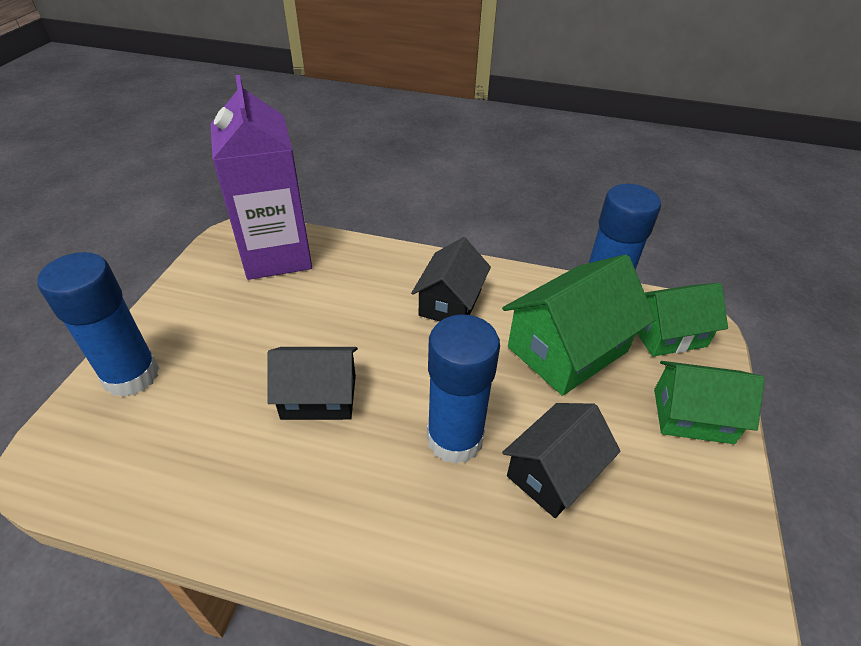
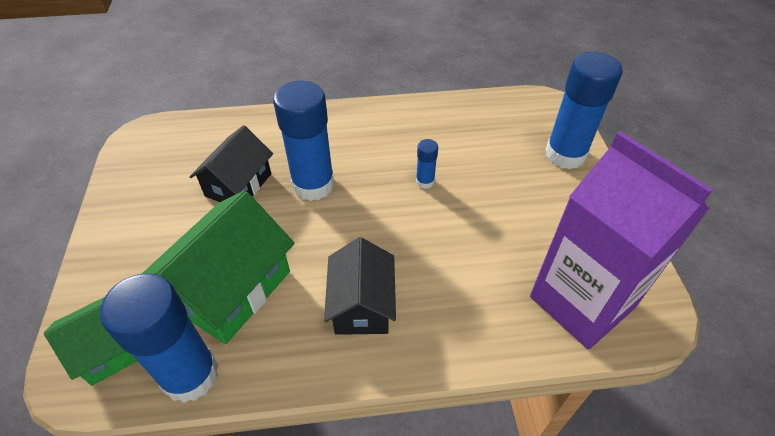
camera: 160 degrees right, 5 degrees up
(319, 397) = (425, 181): black house -> blue glue stick
(692, 416) = (120, 258): green house -> none

